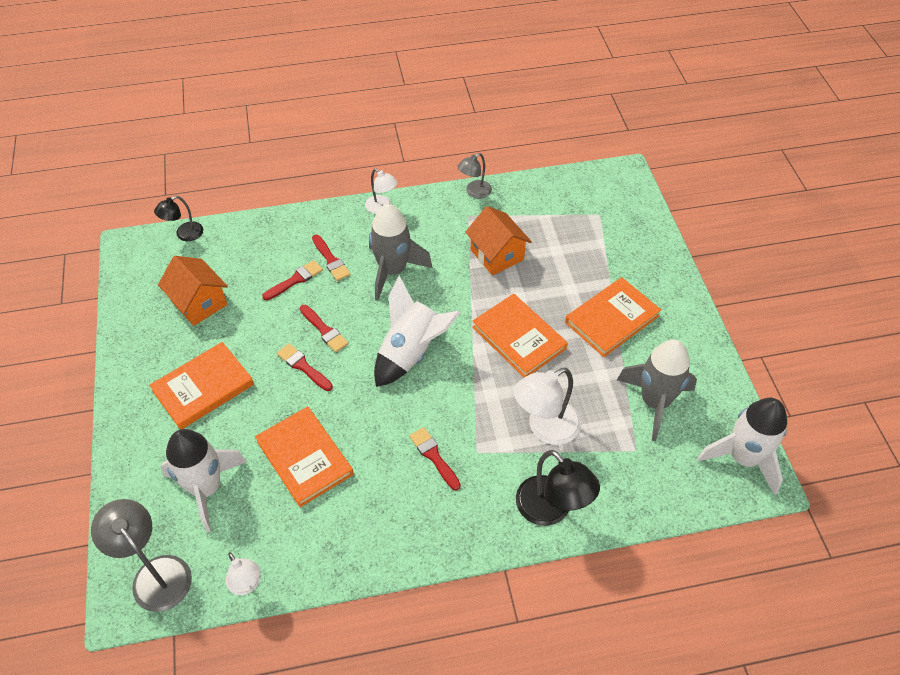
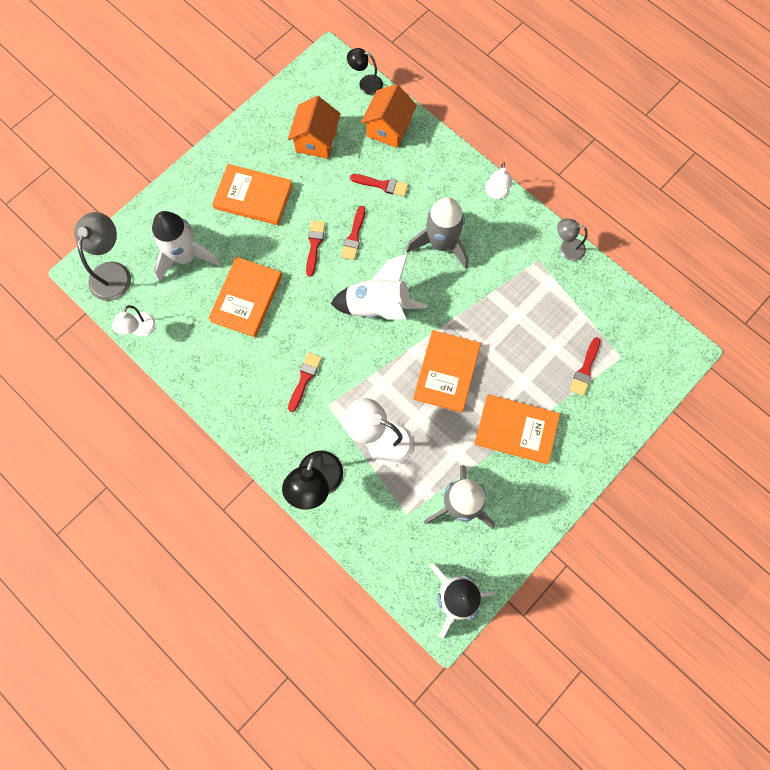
camera: 55 degrees right, 20 degrees up
(331, 260) = (418, 195): red brush -> red brush (585, 369)
(497, 255) = (514, 306): orange house -> orange house (388, 128)

